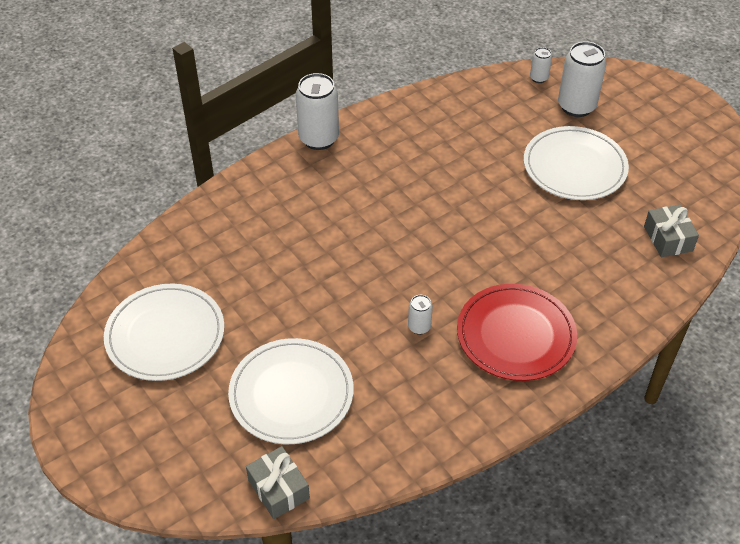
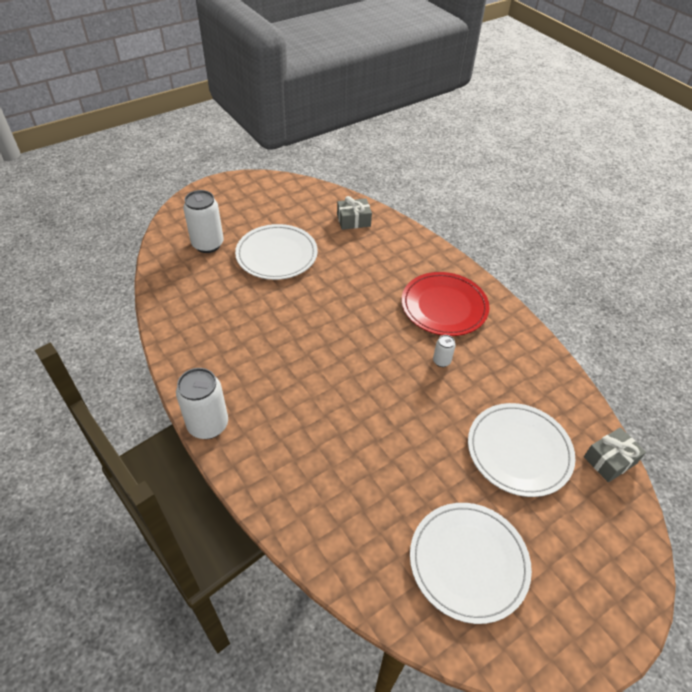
camera: 90 degrees left, 0 degrees up
(538, 78) = (166, 261): white can -> none

